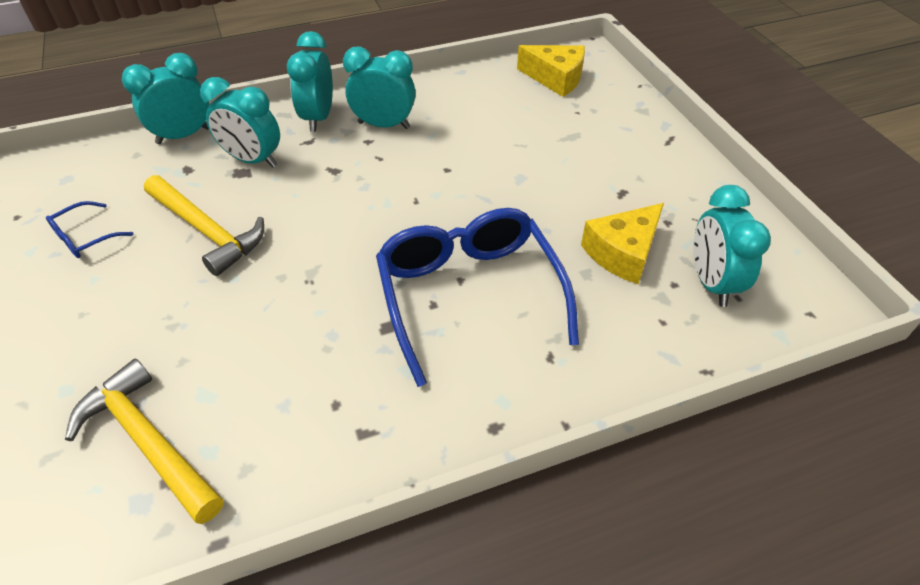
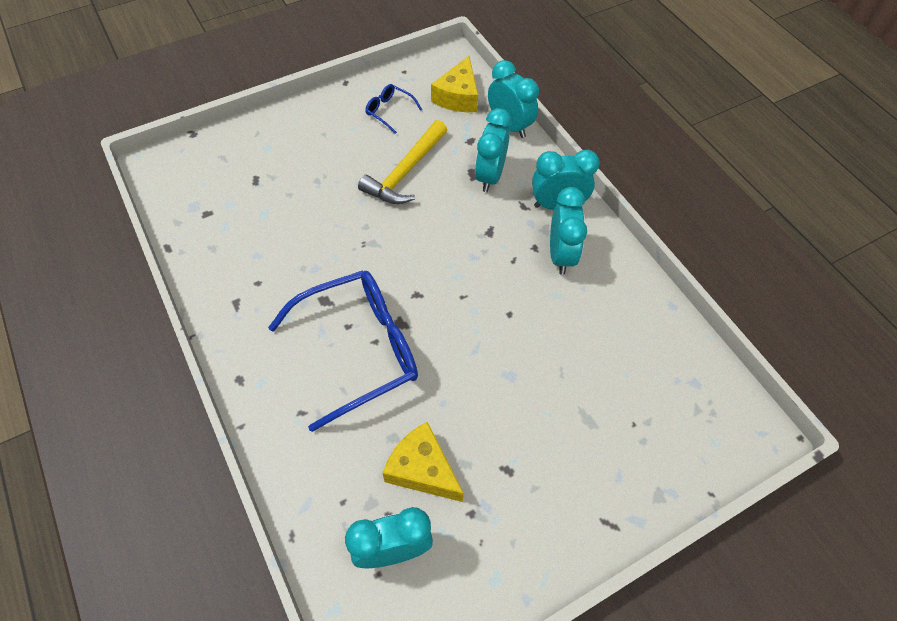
camera: 80 degrees right, 10 degrees up
(148, 441) = (231, 197): yellow hammer -> none
(555, 78) = (692, 399): yellow cheese -> yellow cheese (458, 96)

